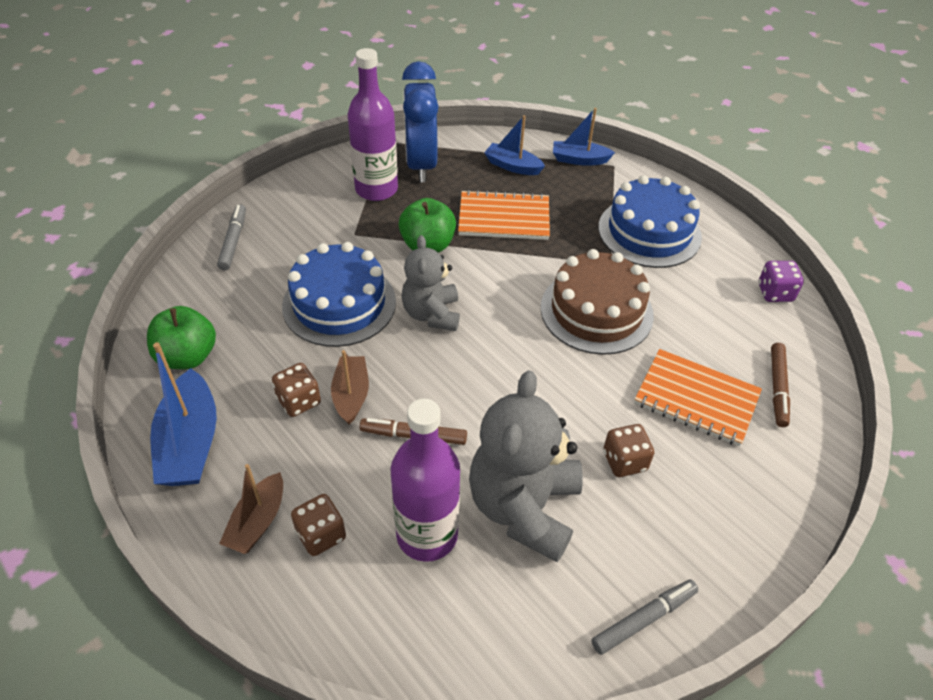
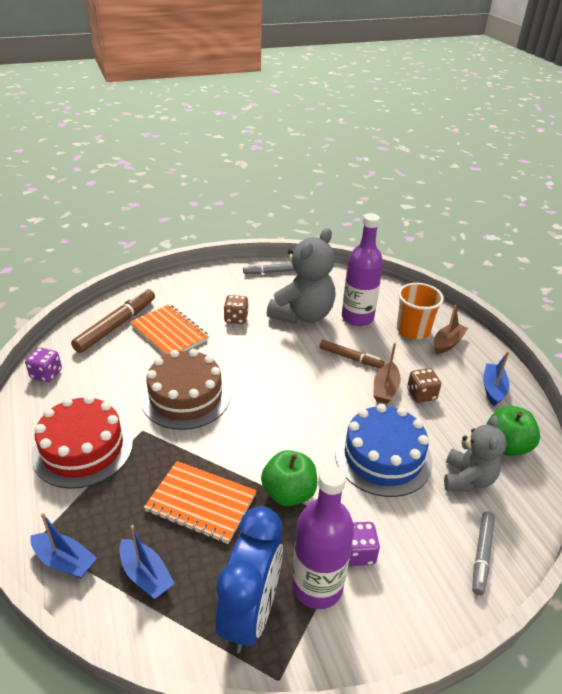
camera: 160 degrees left, 10 degrees down
(190, 443) = (493, 389): blue boat -> blue boat, size x0.63
(321, 535) = (413, 330): brown dice -> orange cup
(348, 217) = (357, 553): none -> purple dice
(431, 314) = (310, 428): grey teddy bear -> grey teddy bear (467, 479)
(649, 232) = (83, 448): blue cake -> red cake
(777, 388) = (116, 325): brown marker -> brown marker, size x1.64

